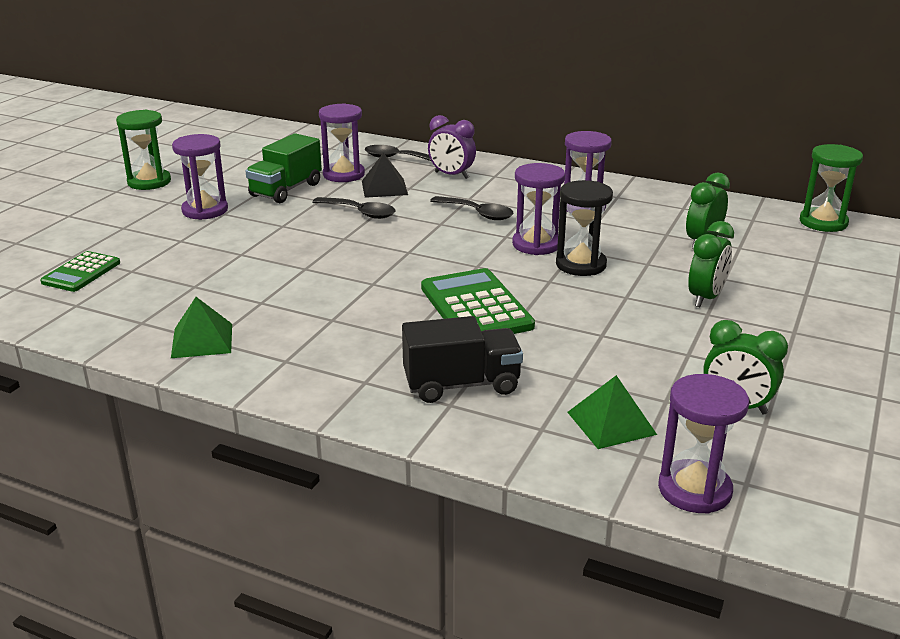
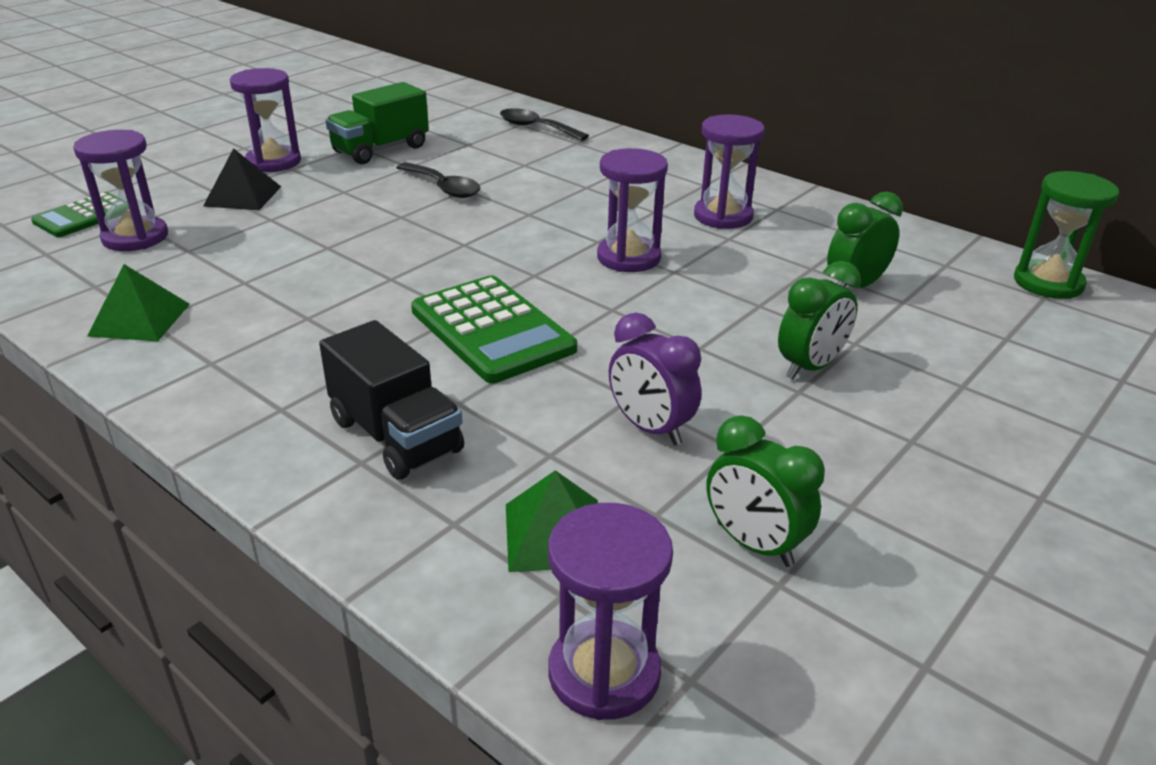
camera: 15 degrees right, 5 degrees up
(149, 182) = (242, 122): green hourglass -> none
(343, 175) = (459, 140): purple hourglass -> purple hourglass (135, 237)
(384, 188) = (494, 161): black pyramid -> black pyramid (242, 196)
(451, 175) = (585, 156): purple clock -> purple clock (650, 428)
(461, 385) = (396, 436): black truck -> black truck turned 45 degrees clockwise
(475, 307) = (492, 330): green calculator -> green calculator turned 150 degrees clockwise
(478, 213) = (583, 207): black spoon -> none
(581, 265) = (668, 293): black hourglass -> none

